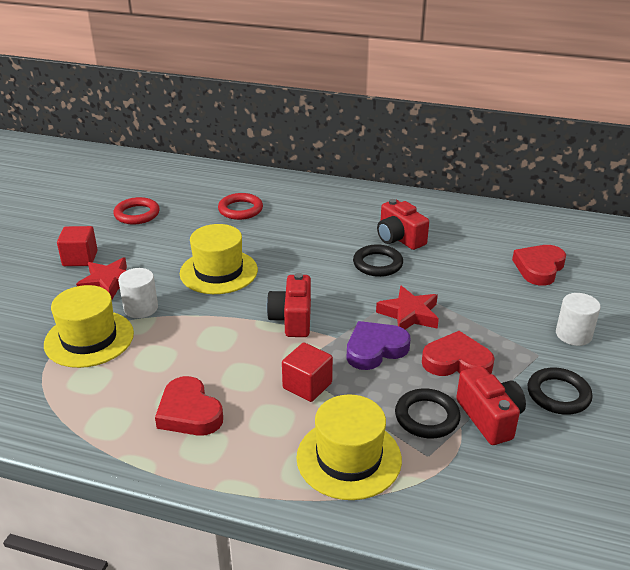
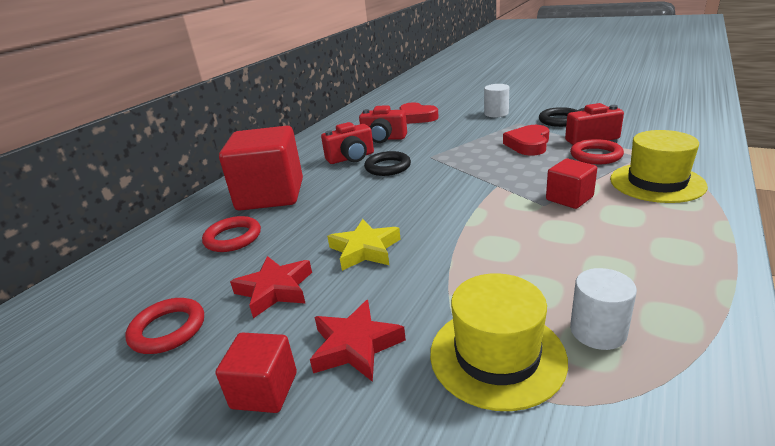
camera: 75 degrees left, 5 degrees down
(141, 308) = (429, 308): white cylinder -> white cylinder (598, 331)
(189, 412) = (630, 260): red heart -> none
(218, 272) = (365, 249): yellow hat -> yellow star
(292, 319) = (467, 205): red camera -> red camera (383, 138)
(313, 210) = (270, 195): none -> red cube
(375, 349) = (514, 170): purple heart -> none
(409, 314) = (466, 157): red star -> red star (275, 290)
(427, 417) = (596, 155): black ring -> red ring

